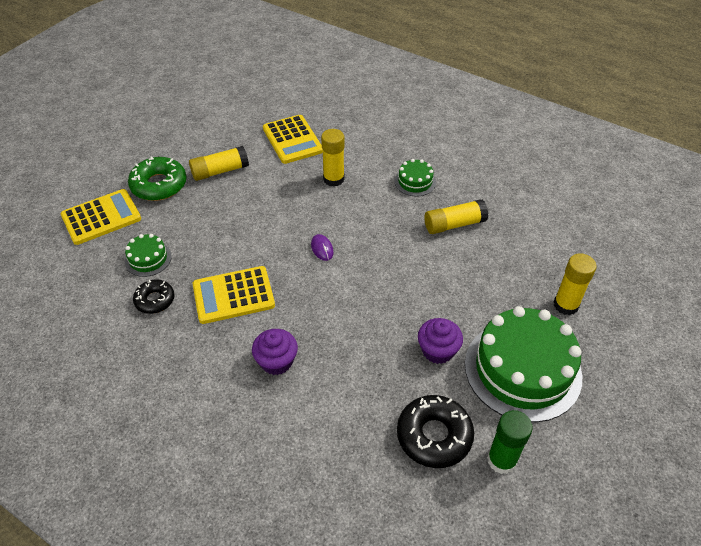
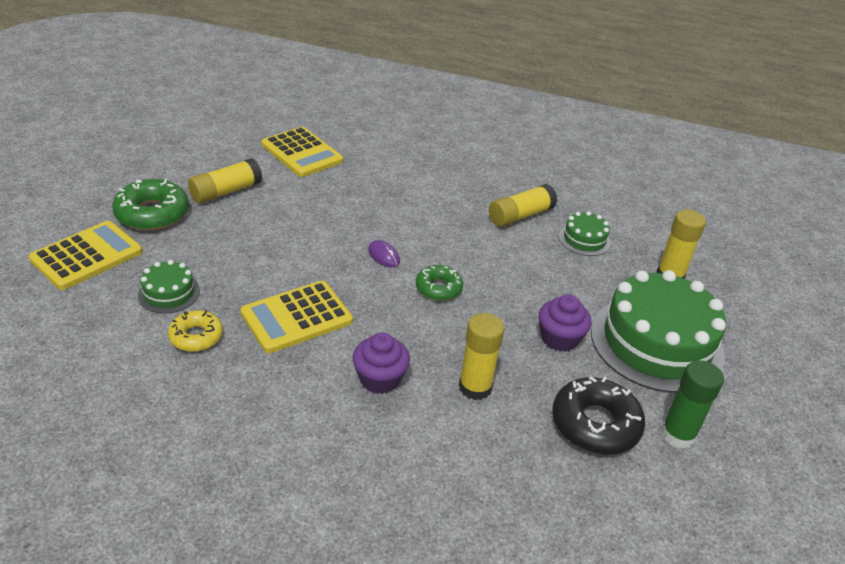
camera: 20 degrees left, 10 degrees down
(155, 300) = (196, 336): black donut -> yellow donut
(333, 179) = (367, 186): yellow glue stick -> yellow glue stick (475, 387)
(355, 286) = (438, 288): none -> green donut
(415, 182) = (459, 180): green cake -> green cake (584, 240)

